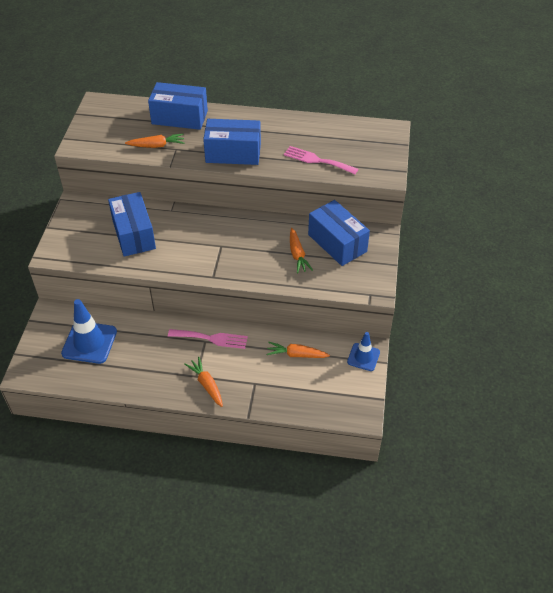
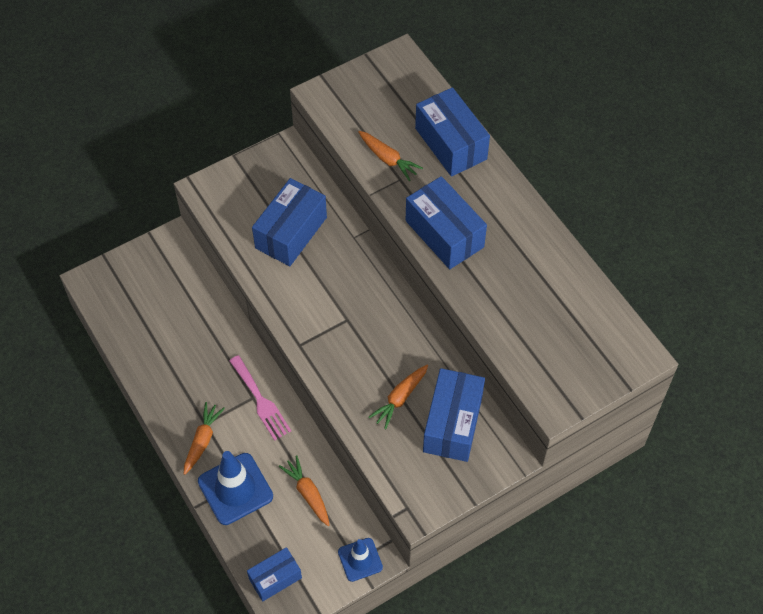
camera: 50 degrees right, 10 degrees up
(89, 342) = (166, 302): blue traffic cone -> blue traffic cone (235, 489)
(317, 160) = (512, 319): pink fork -> none
(337, 406) = (275, 578): none -> blue box

